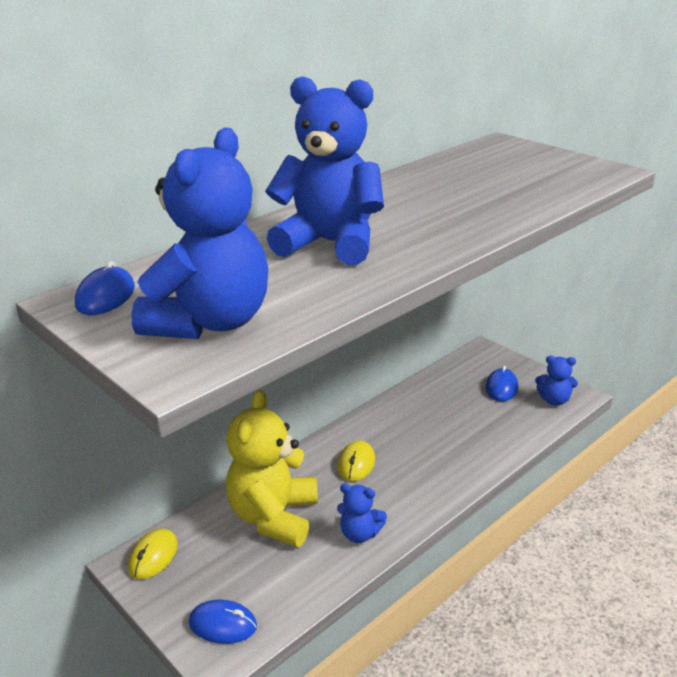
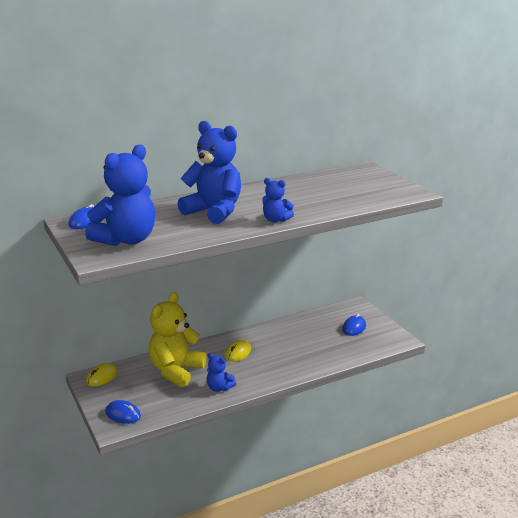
camera: 15 degrees right, 5 degrees down
(554, 400) = (383, 340): blue teddy bear -> blue teddy bear (276, 220)

